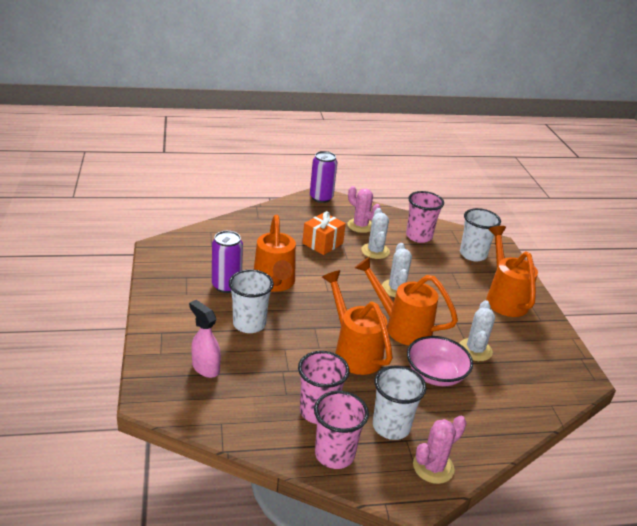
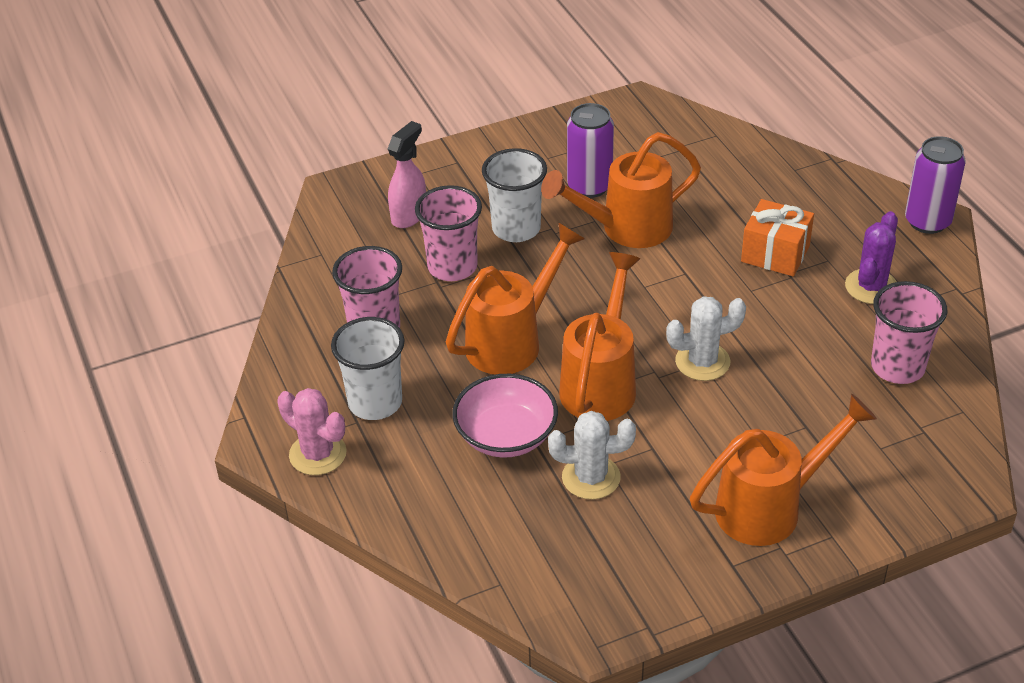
camera: 80 degrees right, 10 degrees up
(334, 454) = (306, 358): pink cup -> pink cup (452, 267)
(360, 226) = (871, 287): pink cactus -> purple cactus
(375, 251) = (800, 319): white cactus -> none
(473, 254) = (891, 451): white cup -> none

